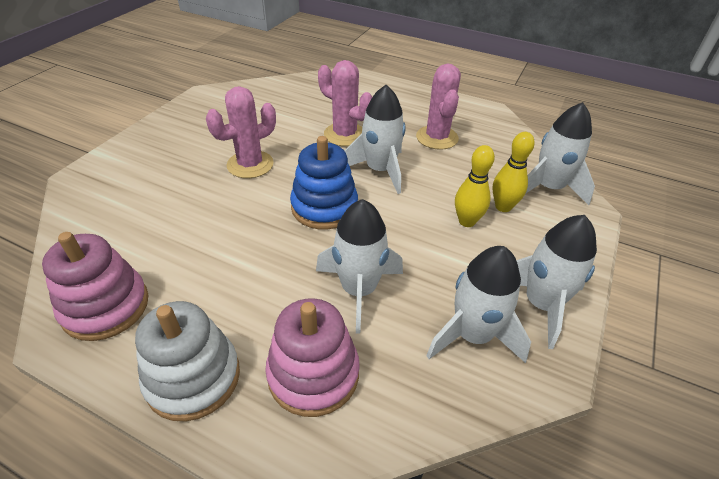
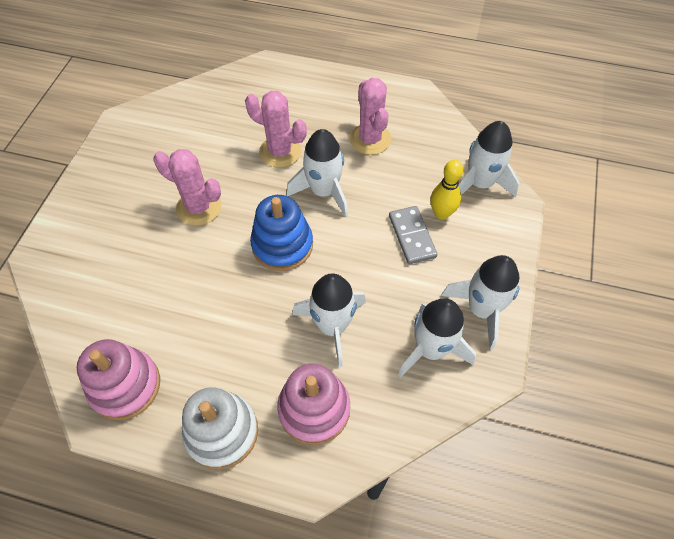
camera: 10 degrees left, 15 degrees up
(250, 164) = (199, 207): pink cactus -> pink cactus turned 75 degrees clockwise
(467, 221) = (412, 236): yellow bowling pin -> grey domino

